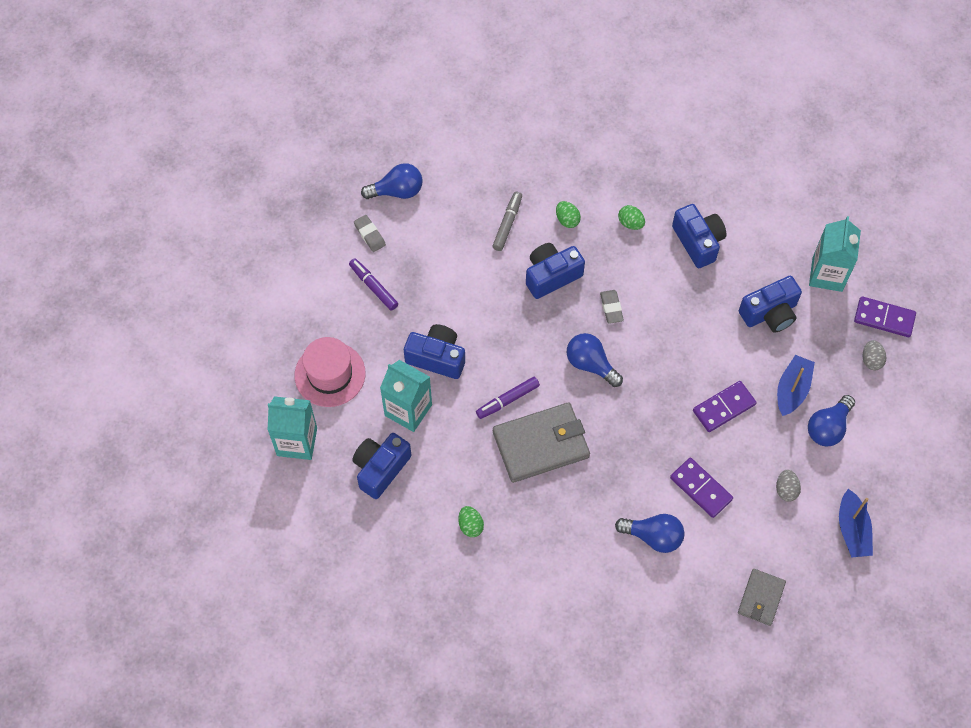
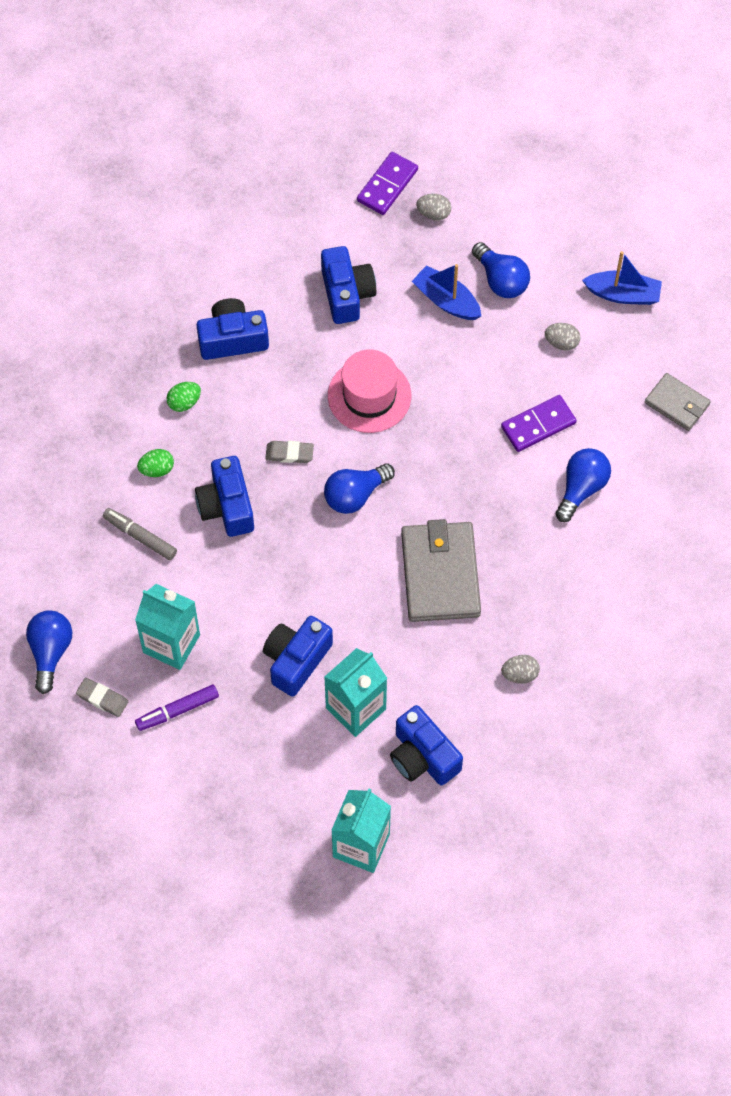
camera: 75 degrees left, 0 degrees up
(330, 374) = (282, 788): pink hat -> pink hat (369, 396)
(370, 235) = (102, 698): grey eraser -> grey eraser turned 45 degrees clockwise
(470, 525) = (520, 674): green egg -> grey egg
(507, 400) = (374, 595): purple marker -> none
(724, 408) = (448, 374): purple domino -> none
(827, 274) = (316, 222): turquoise carton -> turquoise carton (171, 643)

